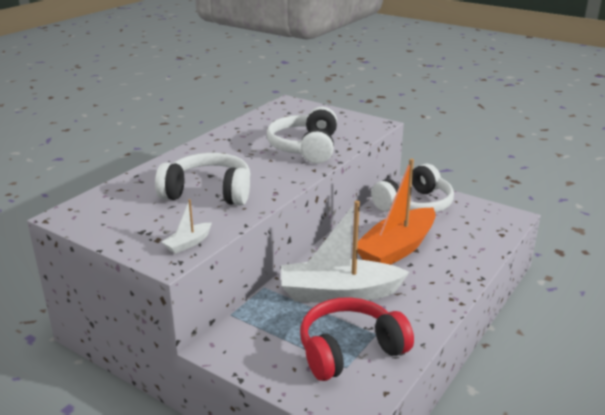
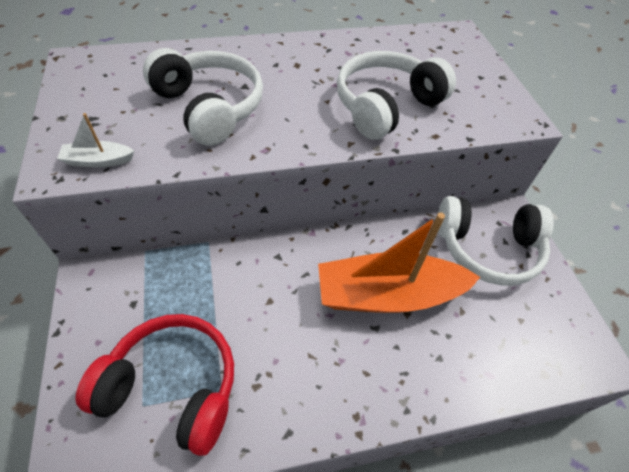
camera: 40 degrees right, 25 degrees up
(339, 293) = (257, 305): white boat -> none

